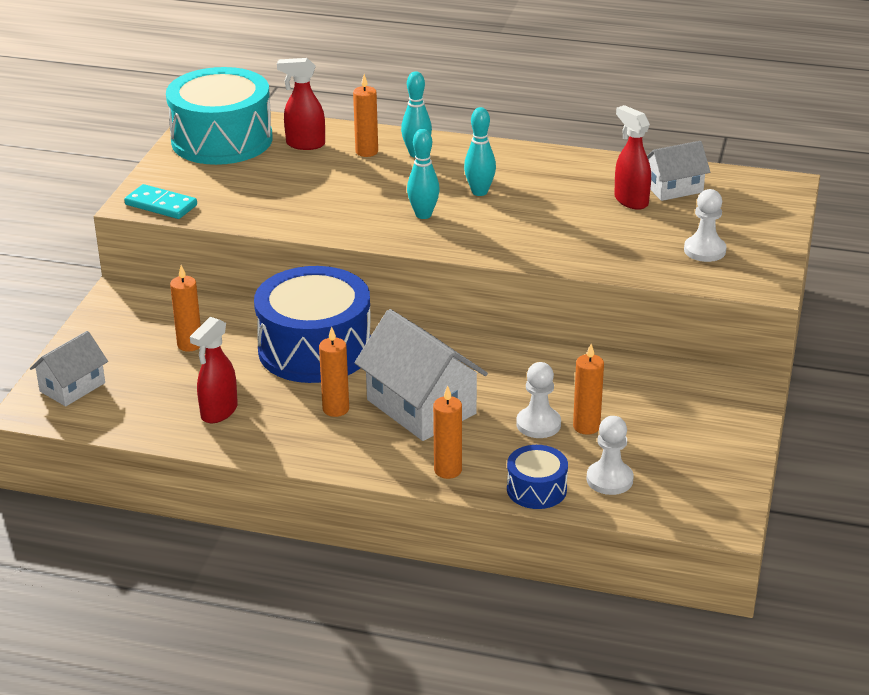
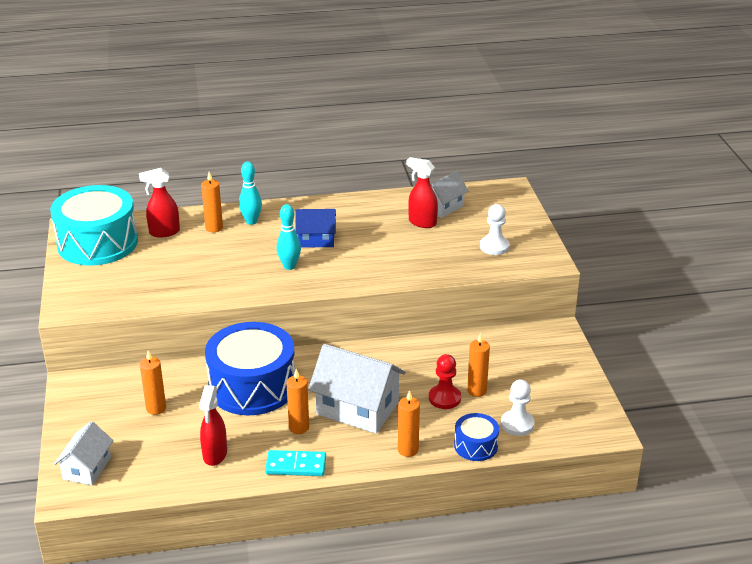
camera: 25 degrees left, 0 degrees up
(161, 205) = (87, 306): turquoise domino -> turquoise domino (296, 466)
(479, 192) = (316, 240): turquoise bowling pin -> blue house
(538, 424) = (444, 398): white pawn -> red pawn

